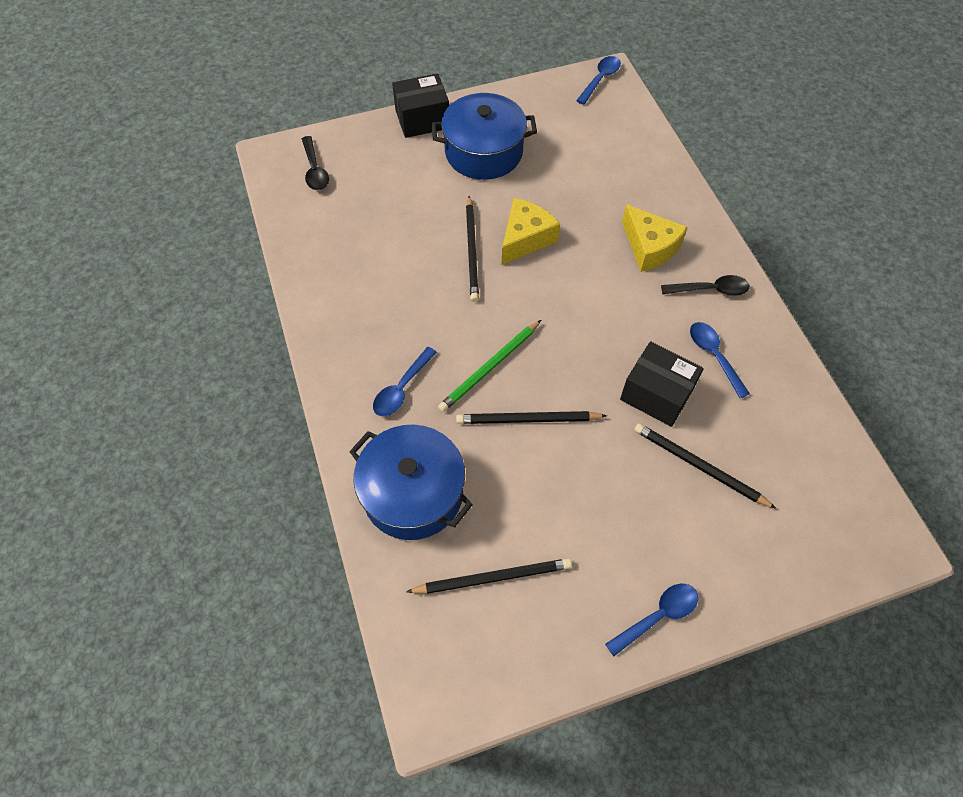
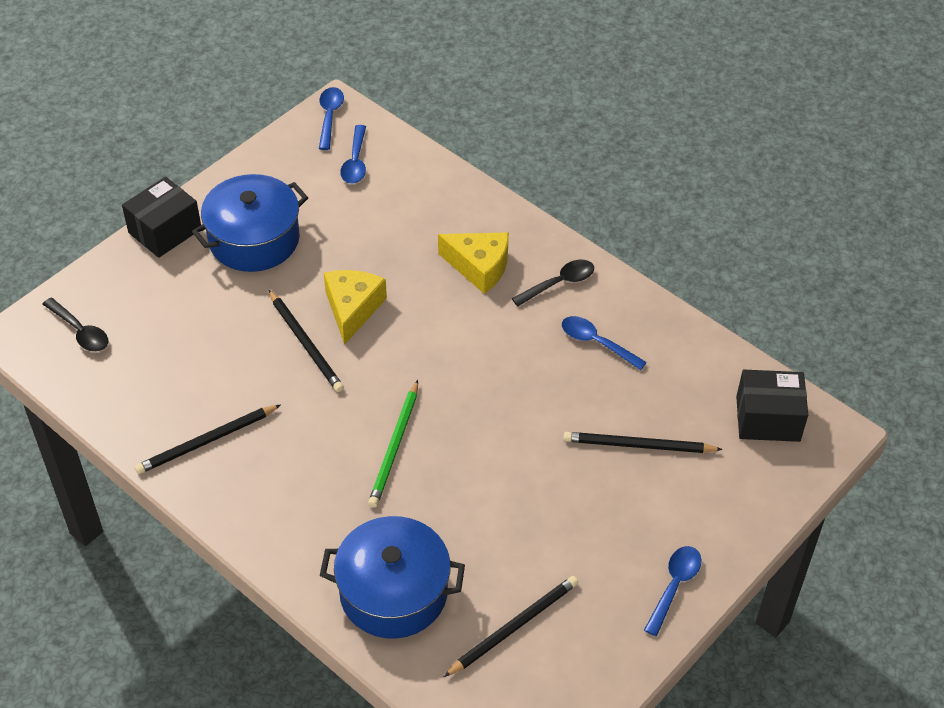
camera: 30 degrees left, 10 degrees down
(401, 389) = (320, 505): blue spoon -> blue spoon (355, 162)
(527, 419) = (460, 477): black pencil -> black pencil (206, 441)
(656, 394) = (565, 400): black box -> black box (768, 419)

